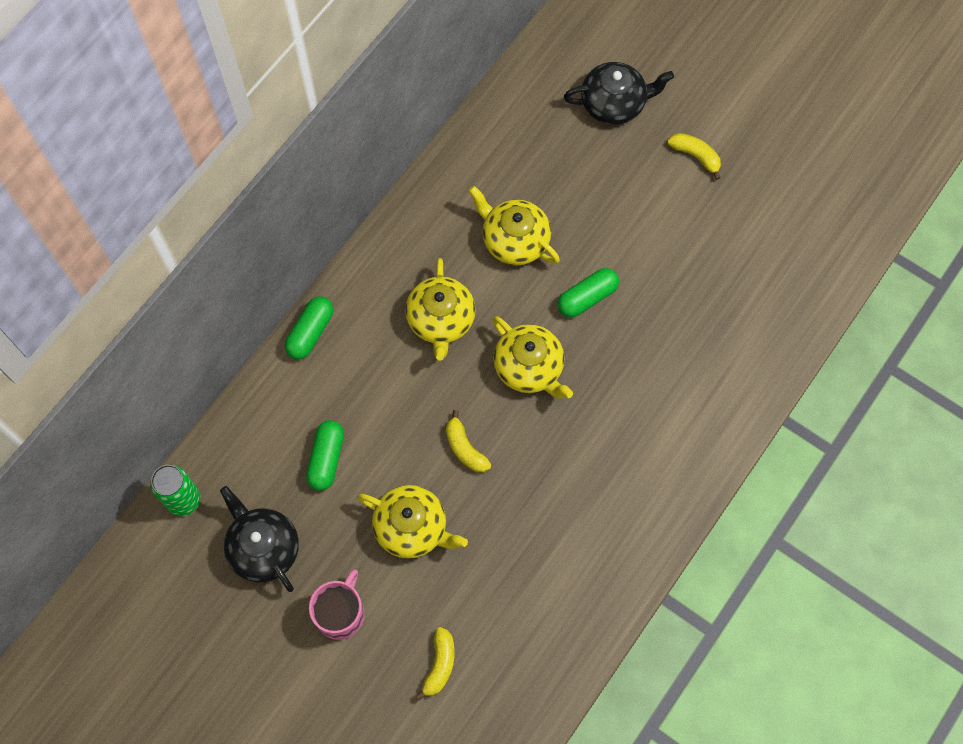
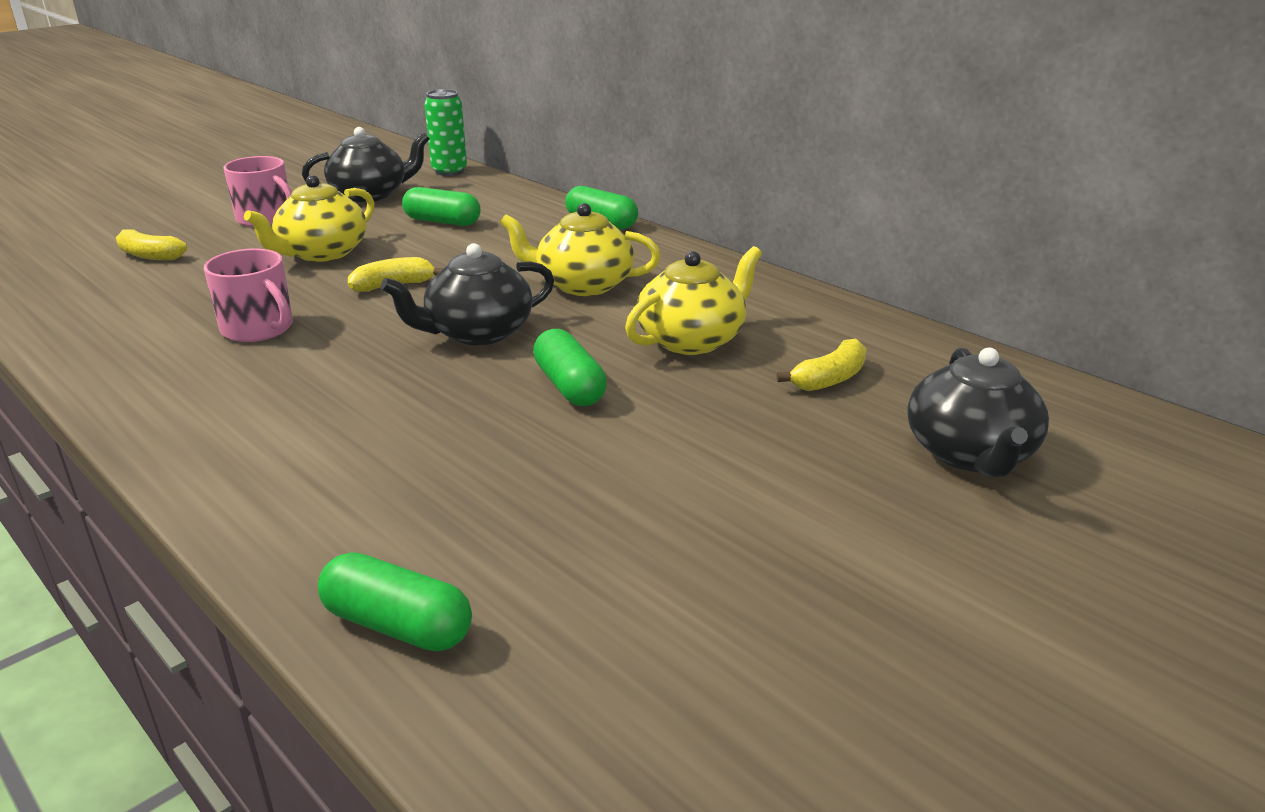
camera: 100 degrees right, 40 degrees down
(529, 367) = (478, 333): yellow teapot -> black teapot
(551, 509) = (259, 329): none -> pink mug
(695, 156) = (850, 538): yellow banana -> yellow banana (830, 379)
(796, 319) = (397, 625): none -> green capsule

